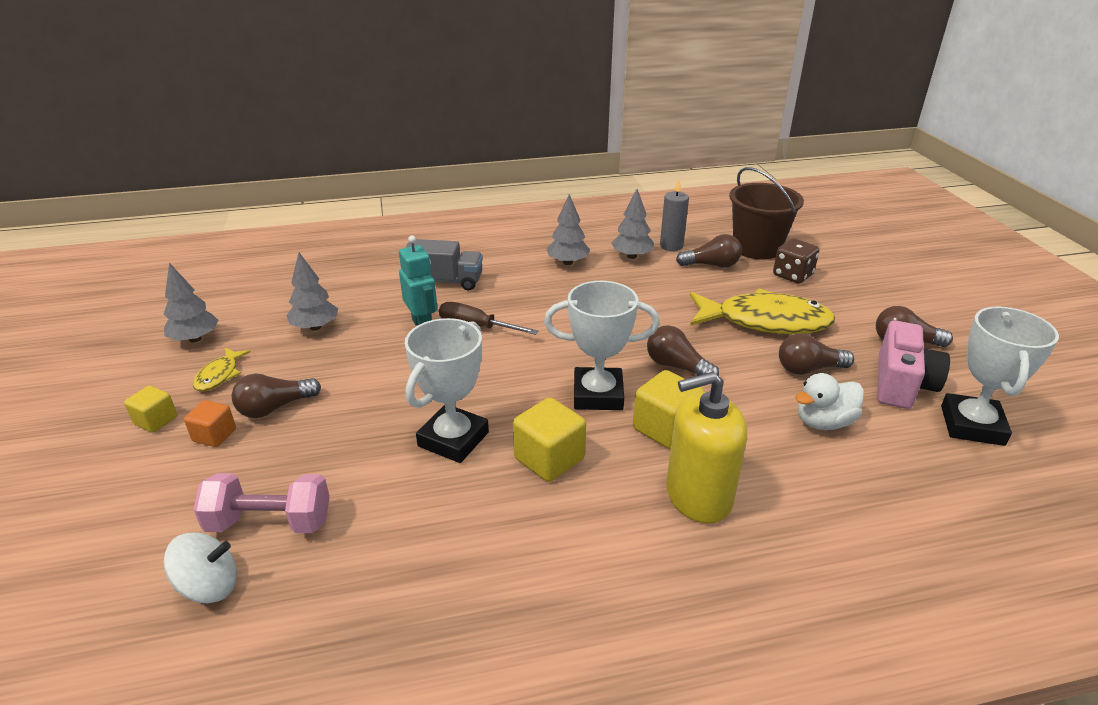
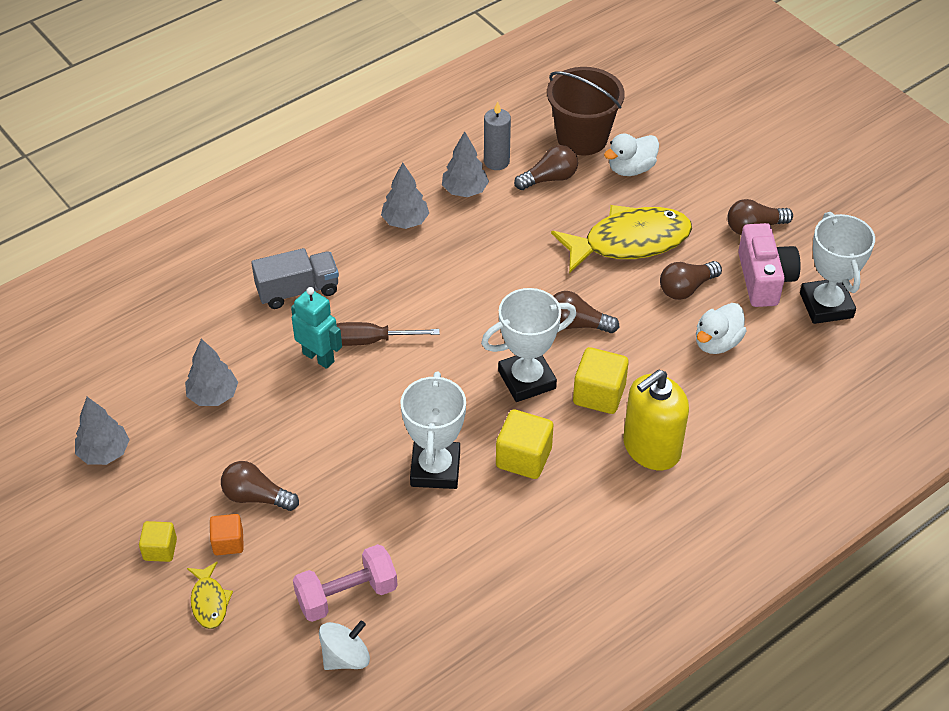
camera: 25 degrees left, 15 degrees up
(219, 375) = (171, 483): yellow fish -> yellow fish (209, 601)
(274, 408) = (256, 497): brown light bulb -> brown light bulb turned 75 degrees clockwise
(792, 275) = (631, 169): brown dice -> white duck

